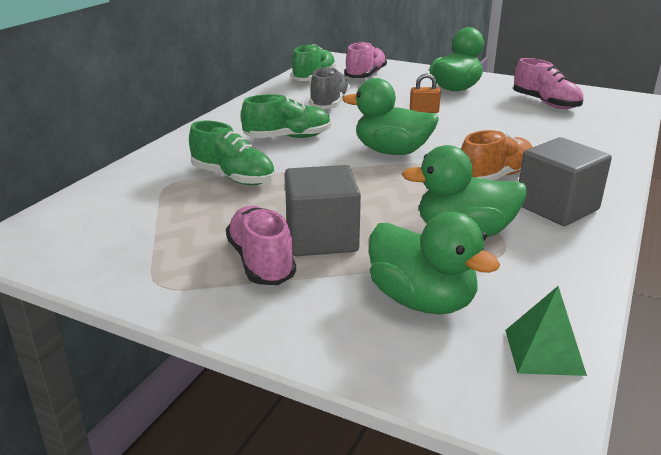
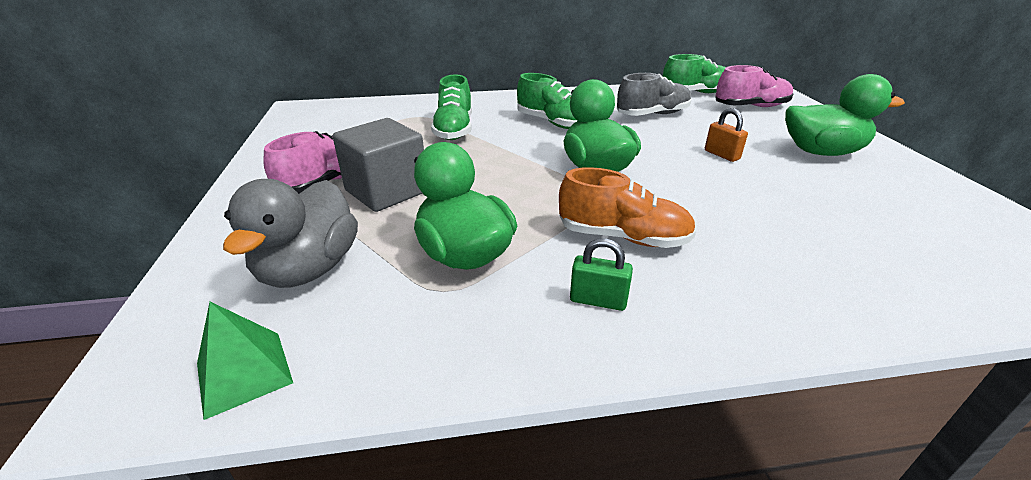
camera: 55 degrees right, 5 degrees up
(422, 301) = (309, 269): green duck -> grey duck
(545, 103) = (912, 214): pink shoe -> none
(557, 207) = (598, 300): grey cube -> green padlock

